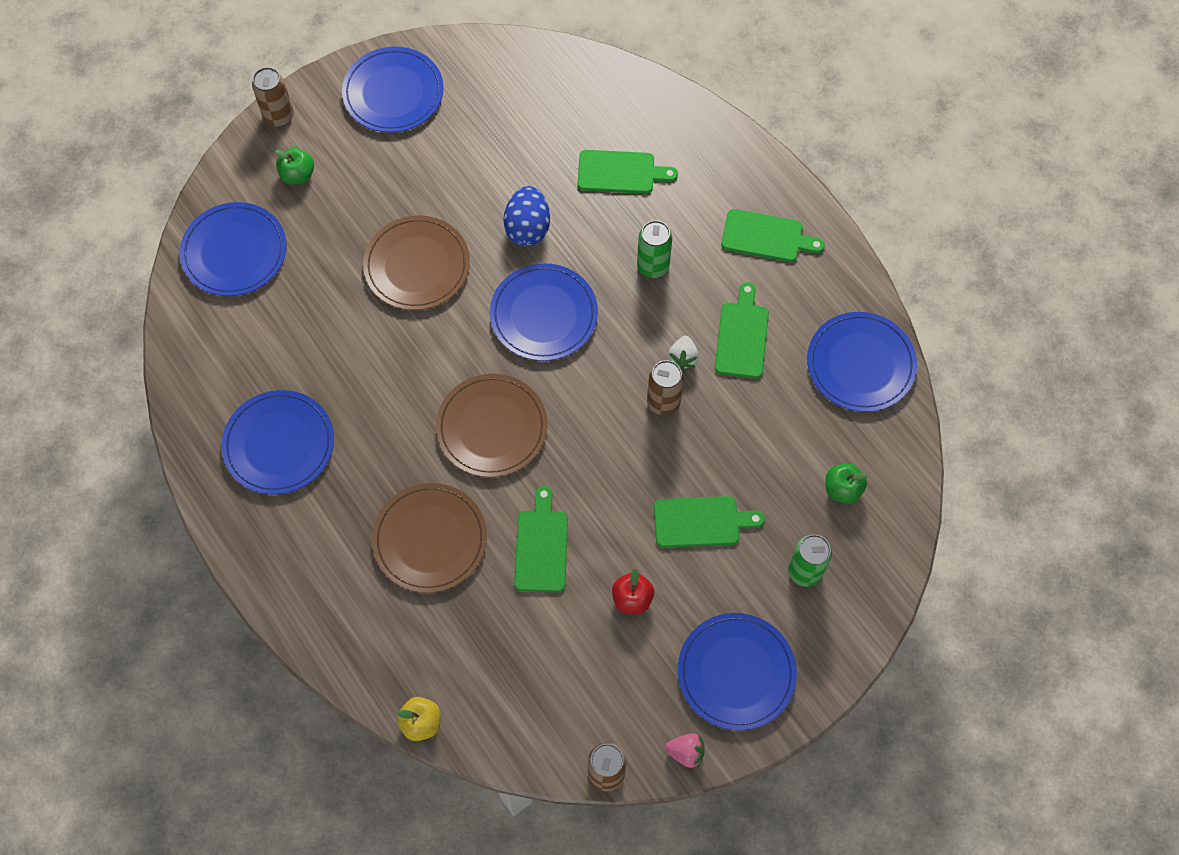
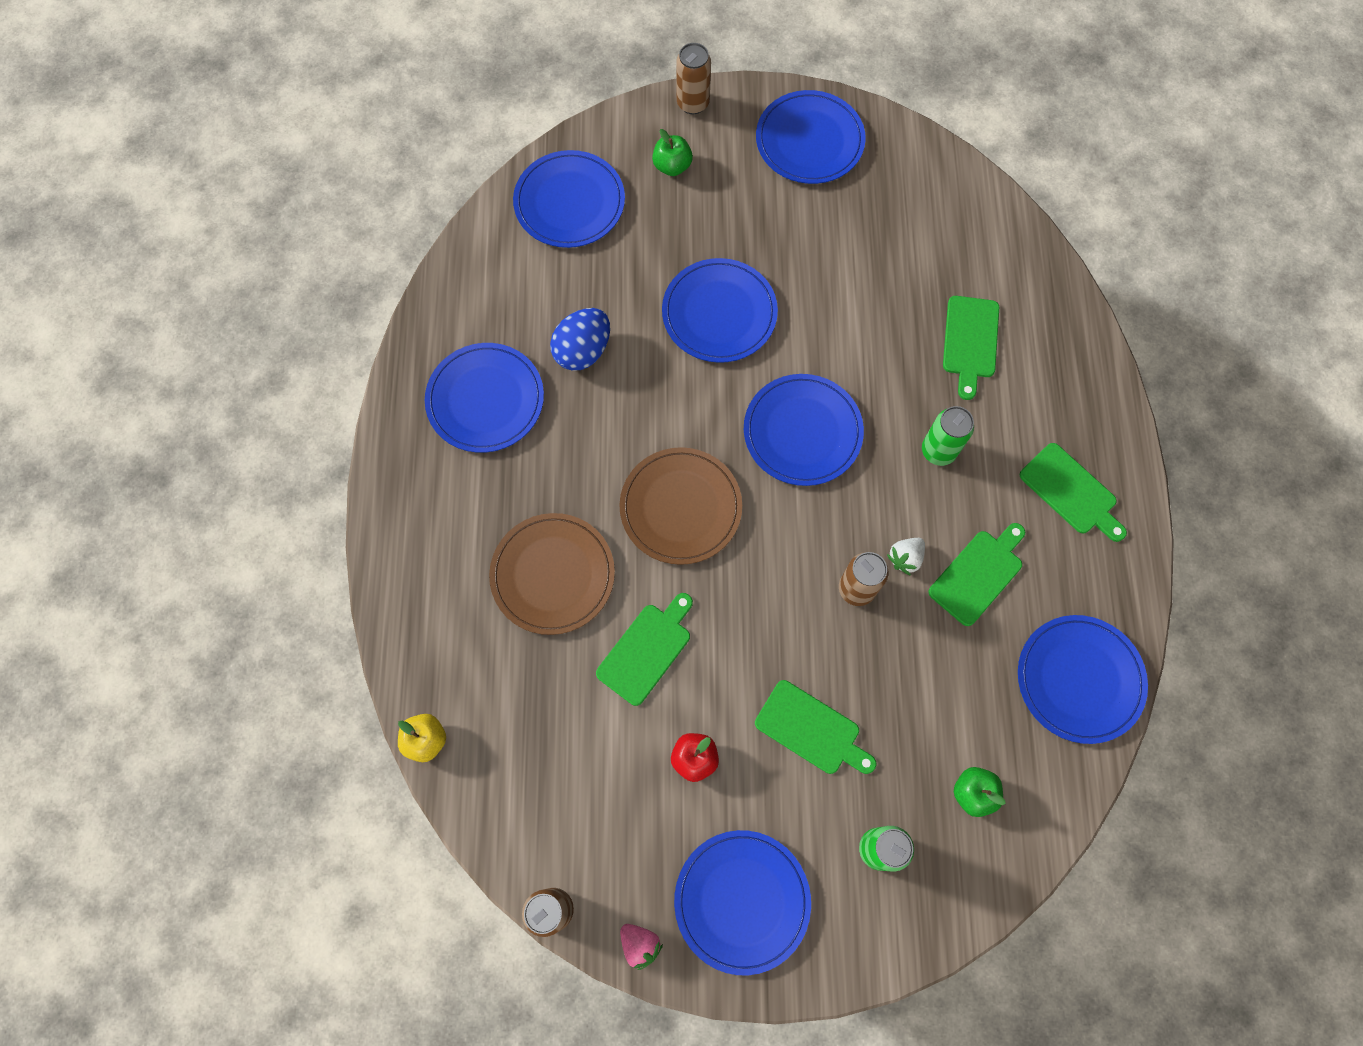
camera: 35 degrees right, 5 degrees up
(417, 265) = (719, 313): brown plate -> blue plate
(528, 228) = (844, 341): blue egg -> blue egg (583, 350)
(620, 172) = (970, 341): green cutting board -> green cutting board turned 60 degrees clockwise

